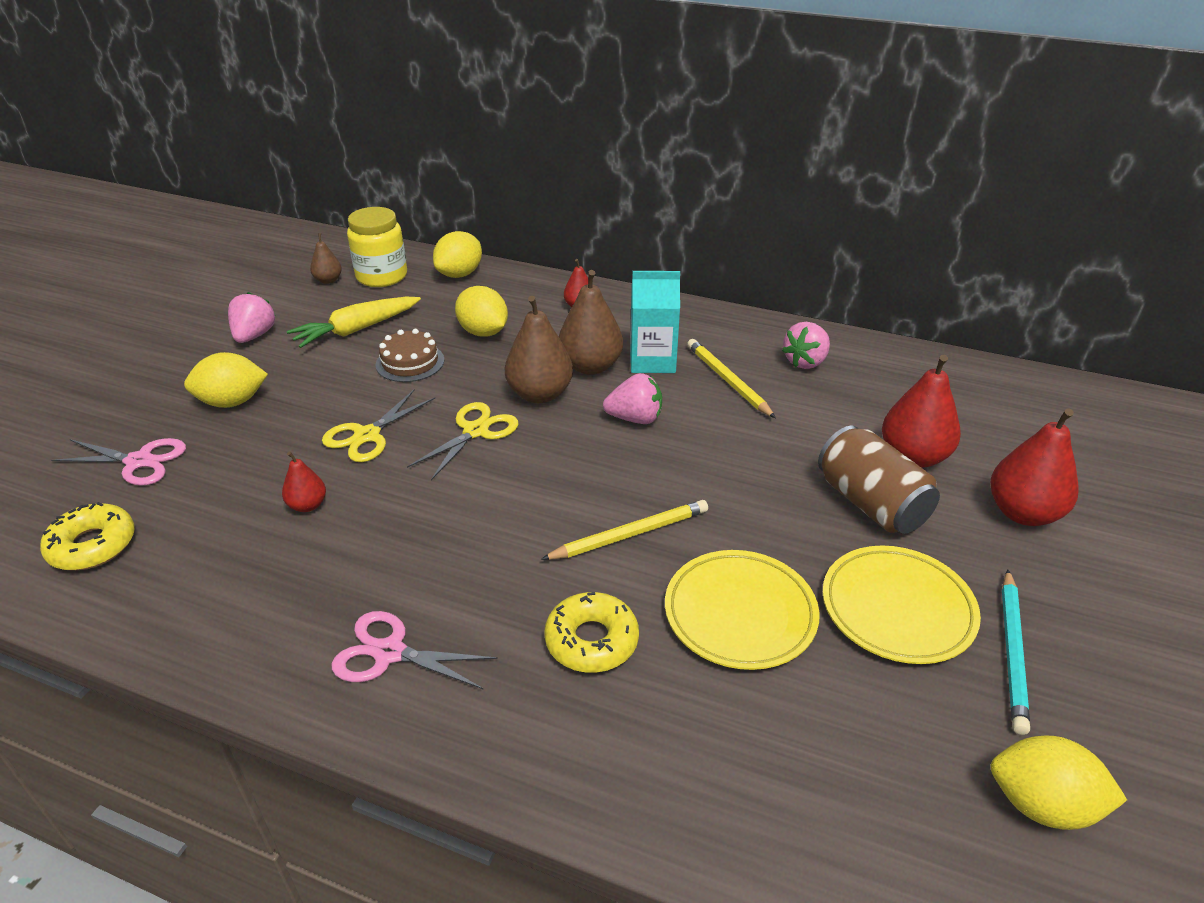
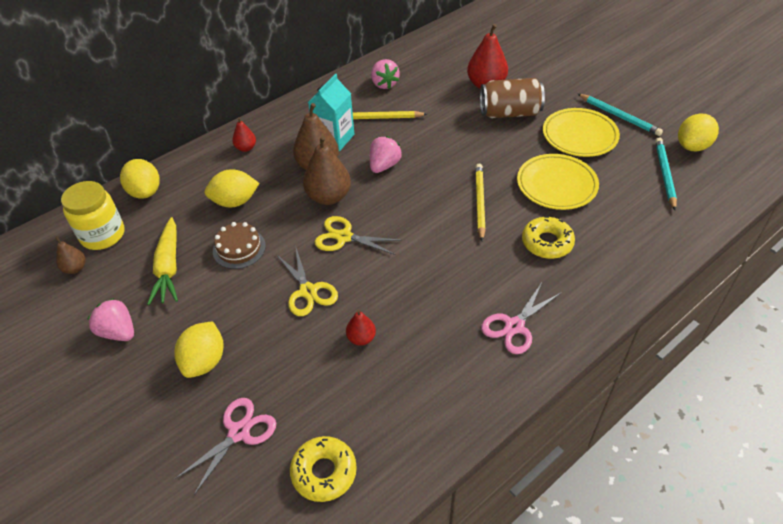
camera: 60 degrees left, 10 degrees up
(476, 431) = (344, 237): yellow scissors -> yellow scissors turned 45 degrees counterclockwise
(904, 772) = (664, 174): none -> turquoise pencil
(1023, 513) = (544, 73): red pear -> none

